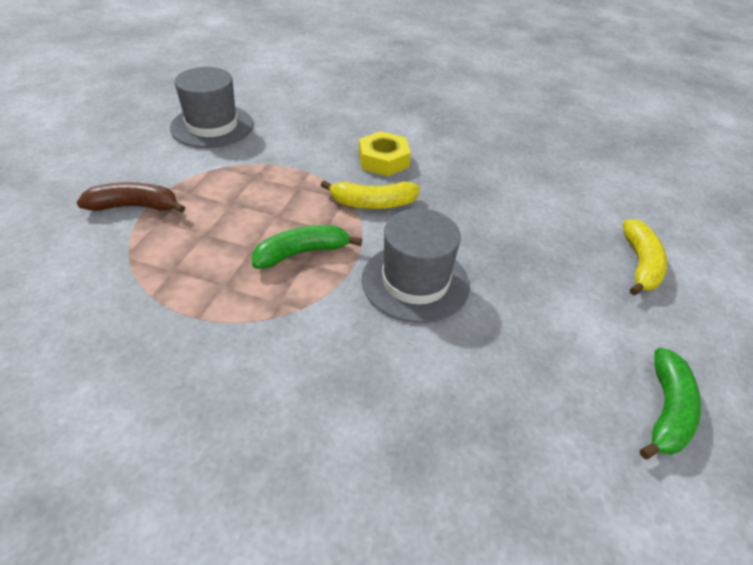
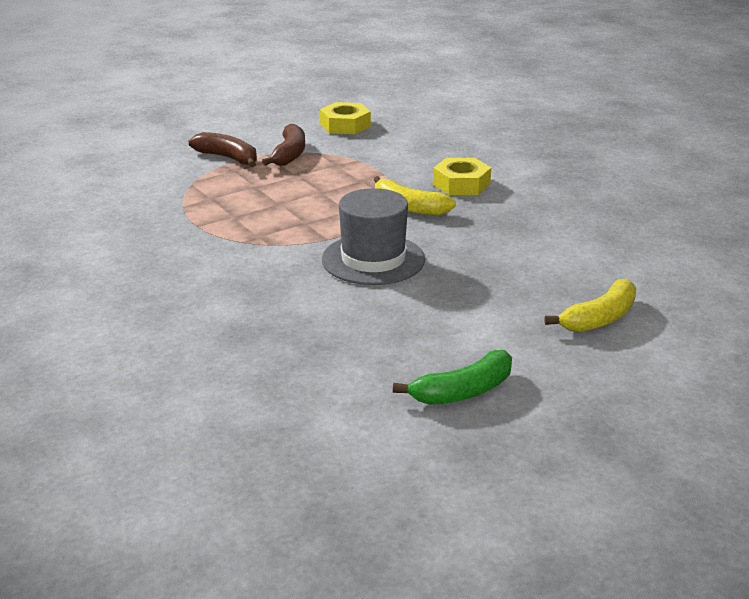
camera: 40 degrees right, 15 degrees down
(195, 179) = (289, 154): none -> brown banana
(212, 126) = (345, 125): grey hat -> yellow nut
(302, 253) = (310, 217): green banana -> none

